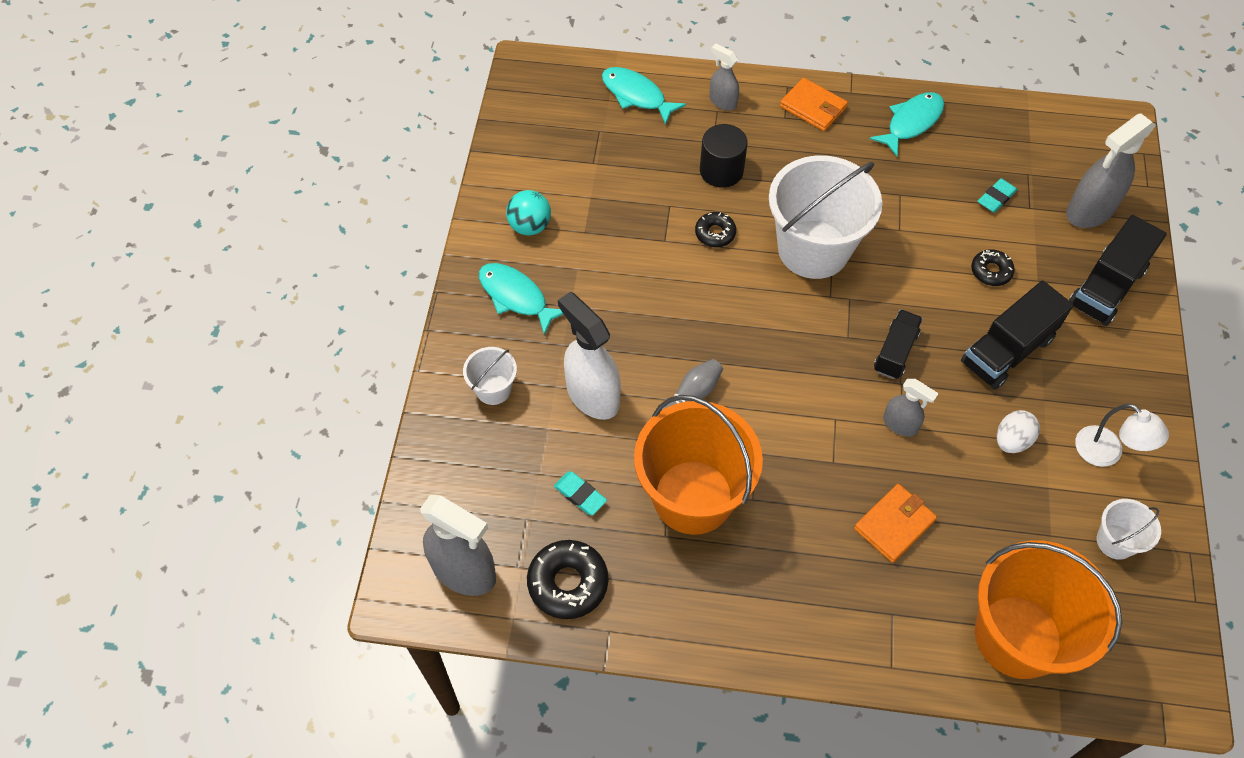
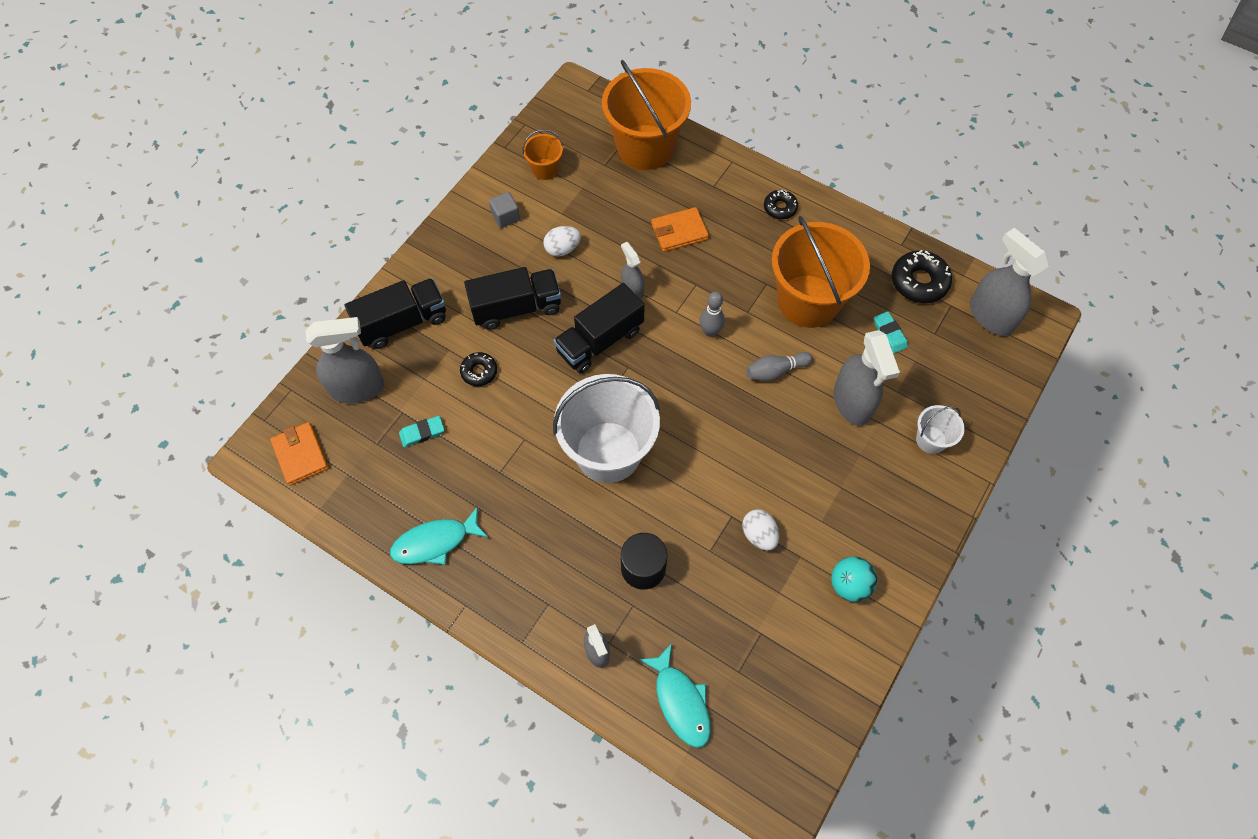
camera: 155 degrees left, 5 degrees up
(516, 297) = (886, 516): turquoise fish -> none
(592, 395) = (852, 403): white spray bottle -> grey spray bottle
(631, 234) = (759, 535): none -> white egg
(715, 233) = (684, 503): black donut -> black donut (780, 208)
(785, 412) = (710, 331): none -> grey bowling pin
(813, 107) = (514, 603): orange wallet -> orange wallet (300, 455)
(895, 352) = (600, 341): black truck -> black truck, size x1.56
(1106, 453) = (506, 217): white lamp -> grey cube
(1115, 541) = (545, 169): white bucket -> orange bucket

